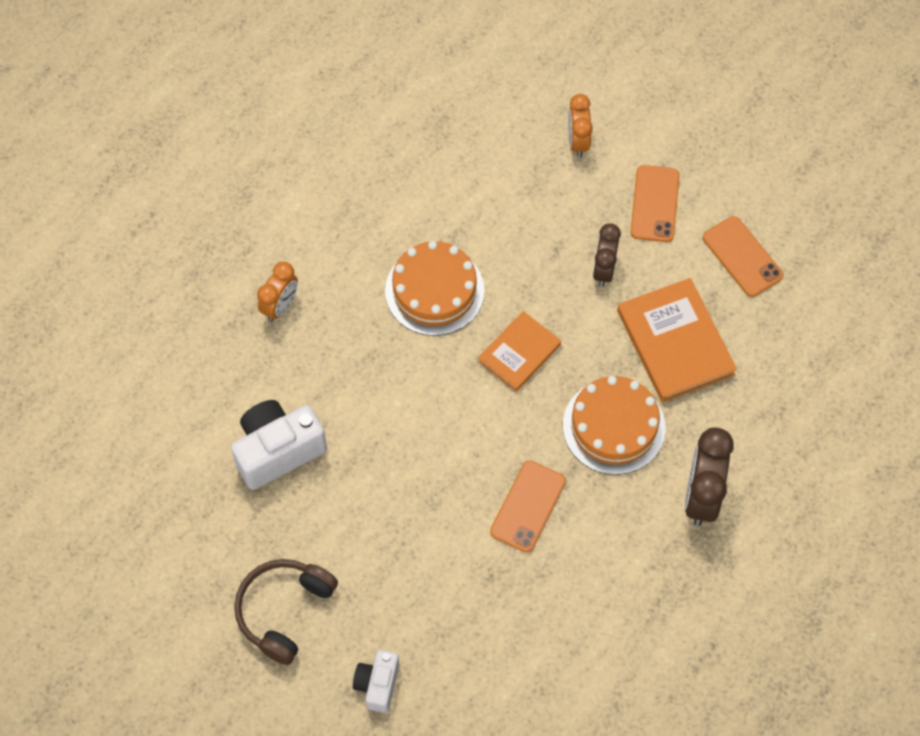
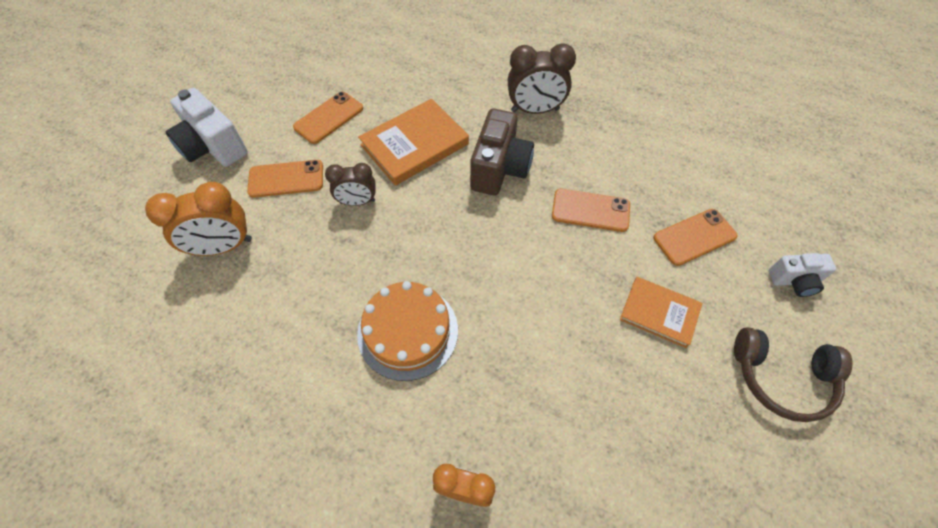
camera: 105 degrees left, 5 degrees down
(278, 451) = (631, 436): white camera -> white camera (213, 147)
(462, 605) = (694, 237): none -> orange phone
(519, 353) = (454, 246): orange book -> orange book (659, 313)
(578, 142) = (223, 247): orange clock -> orange clock, size x1.55
(614, 426) = (499, 169): orange cake -> brown camera

